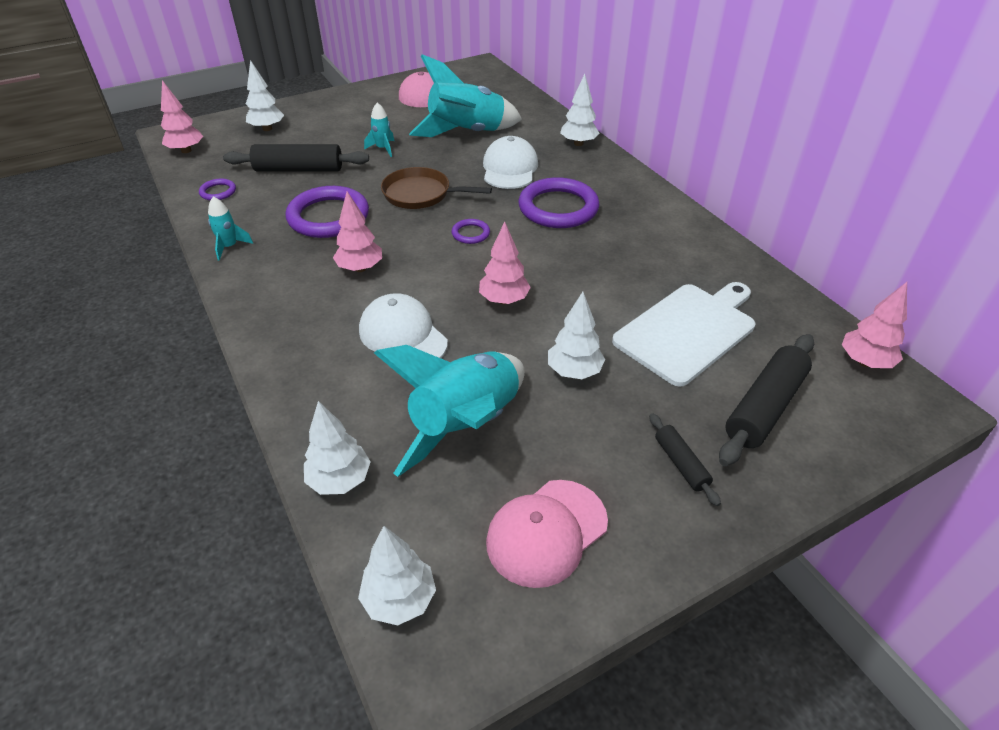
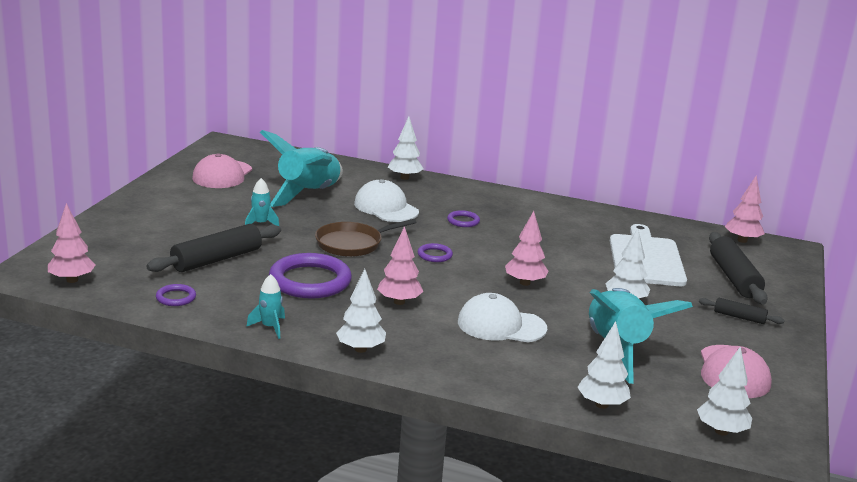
camera: 45 degrees left, 20 degrees down
(267, 129) = (120, 240): white tree -> white tree (360, 349)
(558, 208) = (463, 221): purple ring -> purple ring, size x0.46

